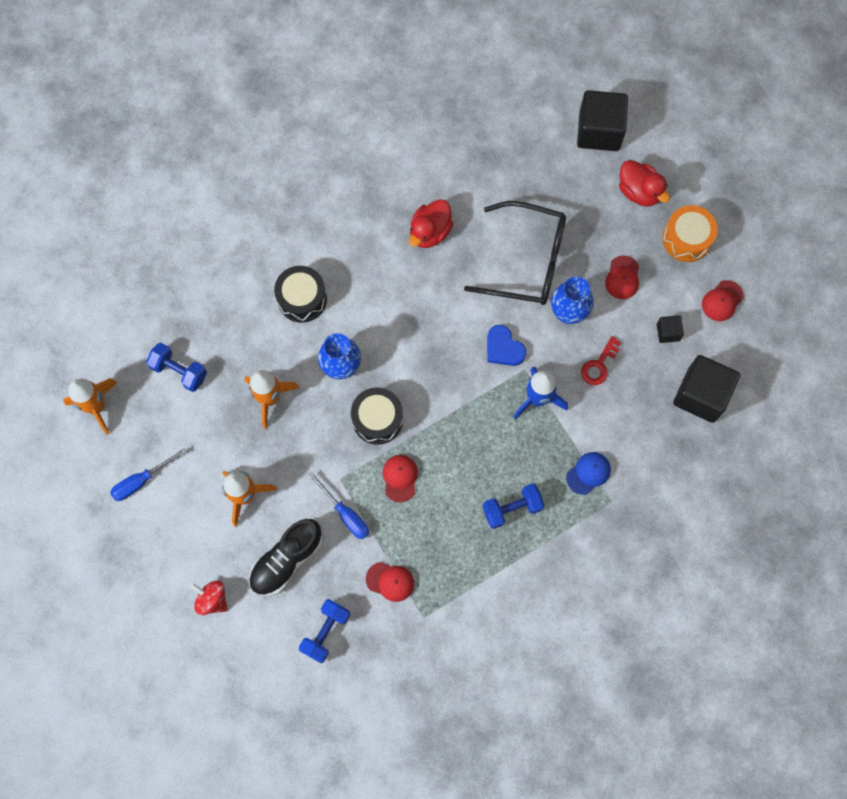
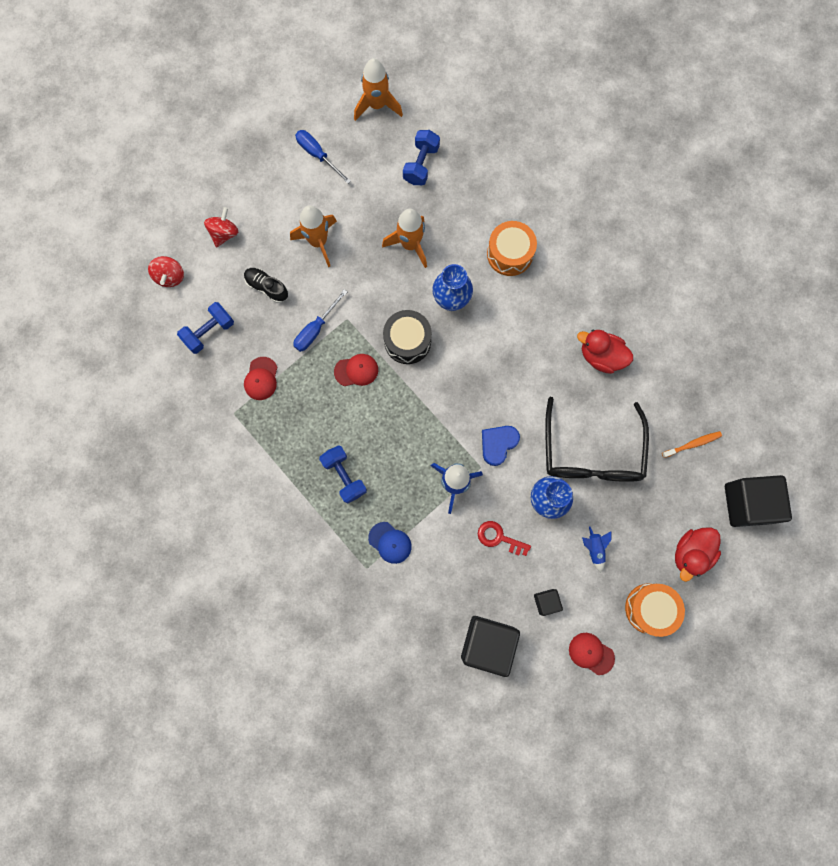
camera: 80 degrees right, 5 degrees up
(251, 668) = (170, 276): none -> red spinning top
(286, 560) = (267, 287): black shoe -> black shoe, size x0.63
(302, 299) = (509, 254): black drum -> orange drum
(325, 632) = (209, 332): blue dumbbell -> blue dumbbell turned 60 degrees counterclockwise
(534, 167) = (692, 444): none -> orange toothbrush
(622, 278) = (594, 548): red cap -> blue rocket

